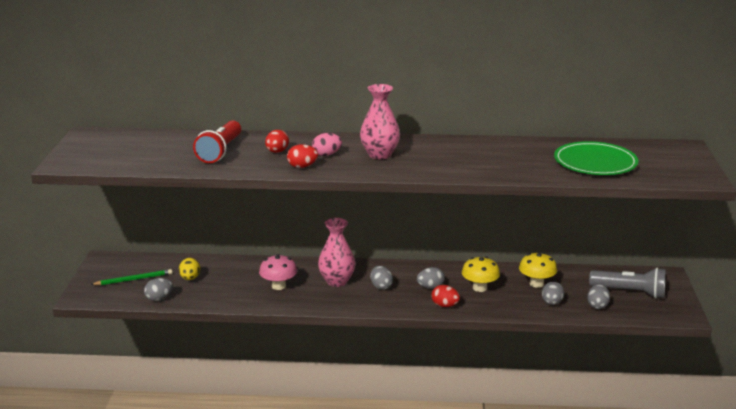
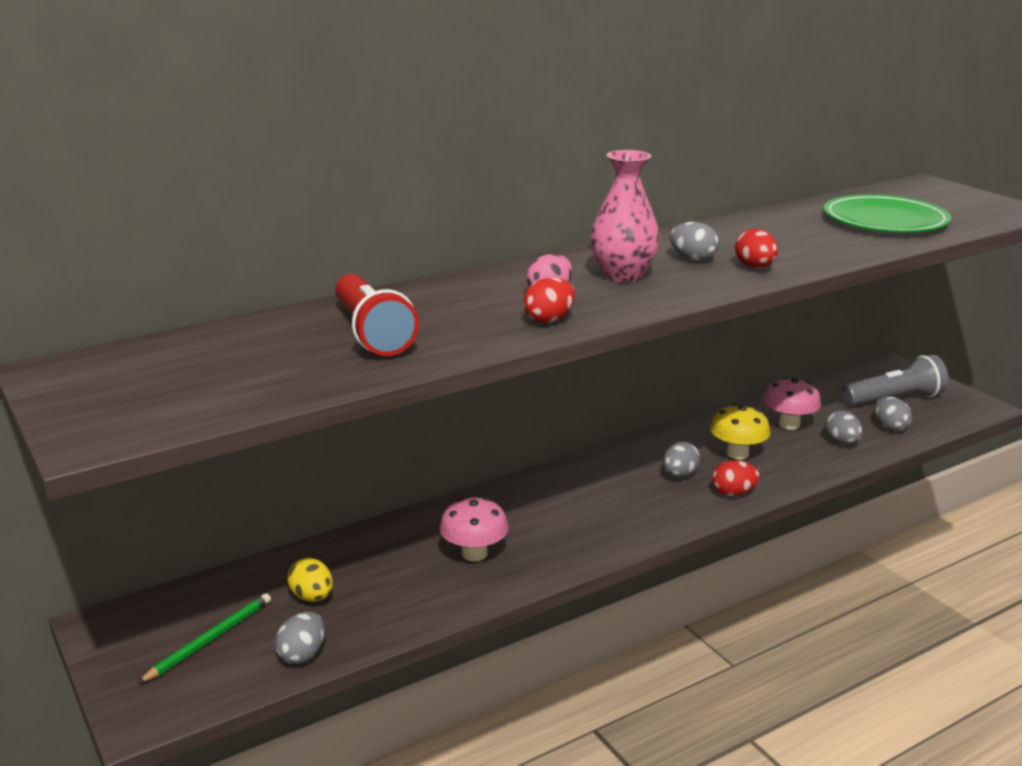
camera: 35 degrees left, 0 degrees up
(277, 152) = (466, 310): red egg -> red egg (755, 267)
(337, 281) = (548, 513): pink vase -> none
(381, 286) = (617, 498): grey egg -> grey egg (693, 259)
(536, 283) = (789, 424): yellow mushroom -> pink mushroom

